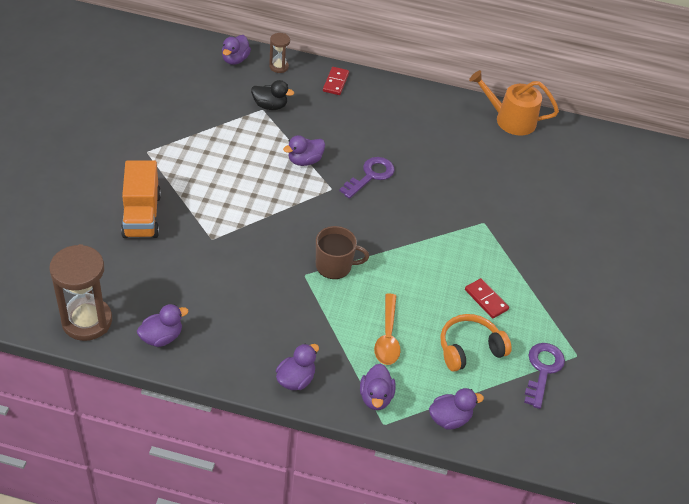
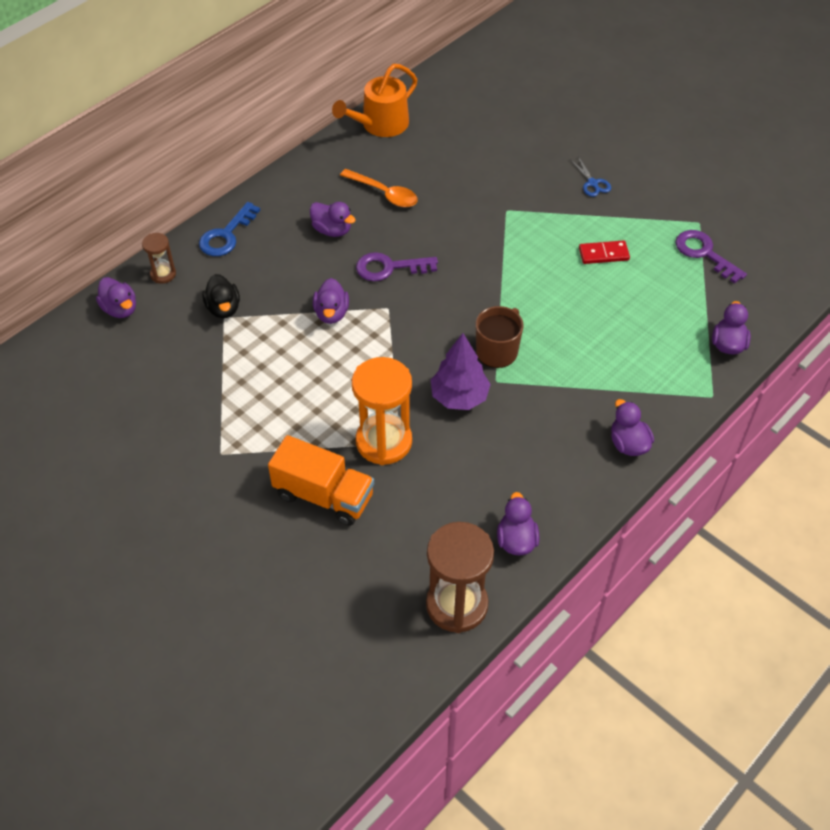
camera: 55 degrees left, 5 degrees up
(207, 230) = (384, 442): none -> orange hourglass
(270, 106) = (223, 308): black duck -> black duck turned 120 degrees clockwise
(275, 258) = (459, 397): none -> purple tree
(336, 82) = (226, 235): red domino -> blue key
(370, 176) = (389, 268): purple key -> purple key turned 75 degrees counterclockwise
(375, 397) = (679, 389): purple duck -> purple duck (332, 230)
(387, 337) = (611, 348): orange spoon -> orange spoon (384, 193)
(469, 349) = (656, 293): orange headphones -> none
(560, 267) = (592, 183): none -> blue scissors

